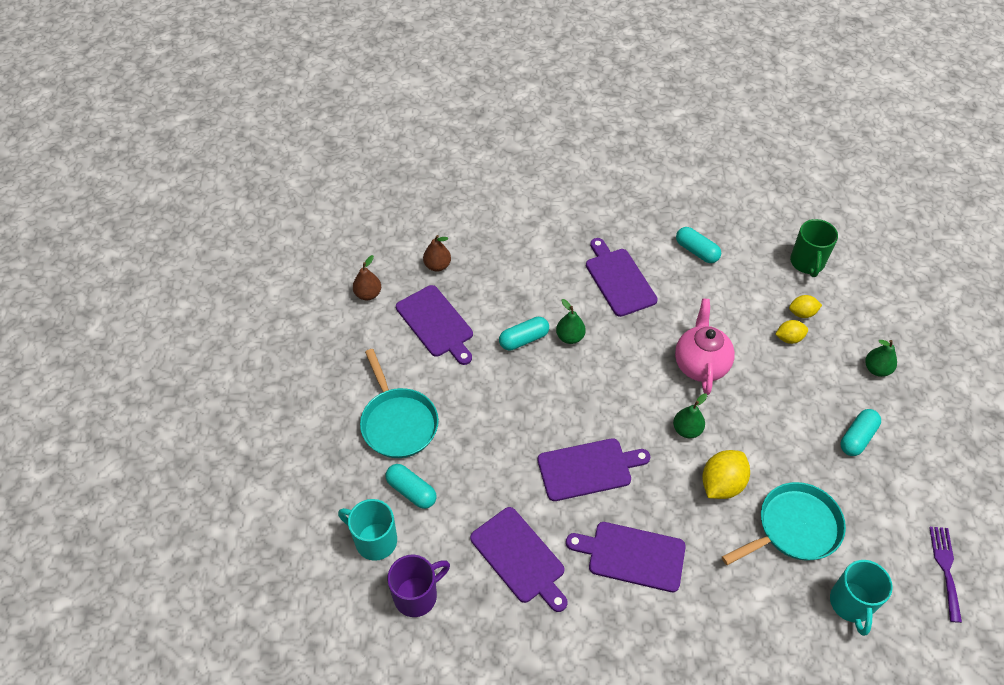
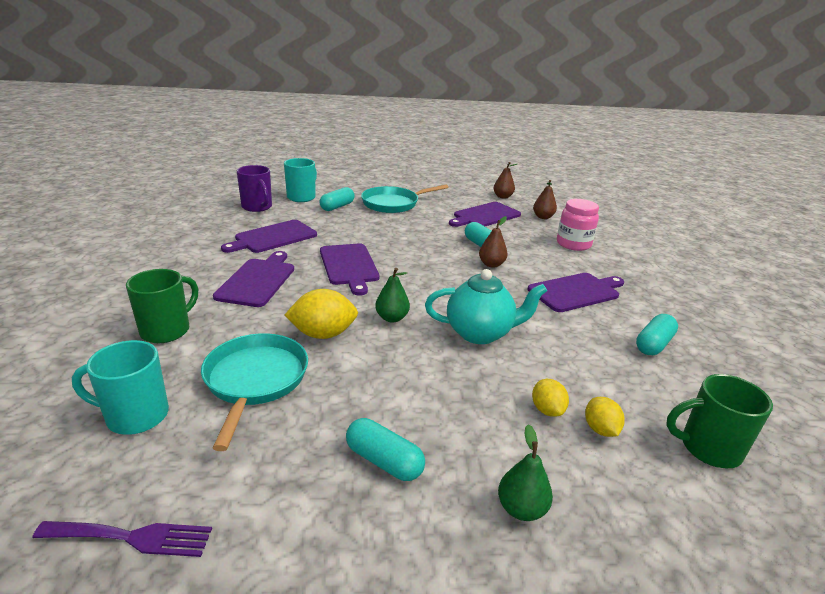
camera: 85 degrees right, 25 degrees down
(513, 255) = (573, 244): none -> pink jar
(570, 337) = (491, 264): green pear -> brown pear
(700, 364) = (480, 333): pink teapot -> turquoise teapot
(721, 484) = (323, 334): yellow lemon -> yellow lemon turned 45 degrees counterclockwise
(737, 618) = (167, 330): none -> green mug
(794, 528) = (255, 380): turquoise pan -> turquoise pan turned 150 degrees counterclockwise

